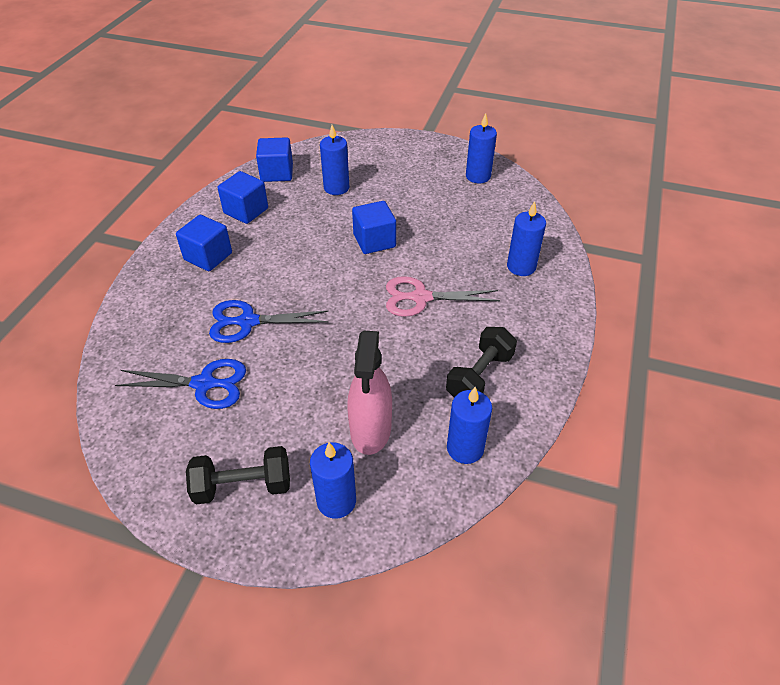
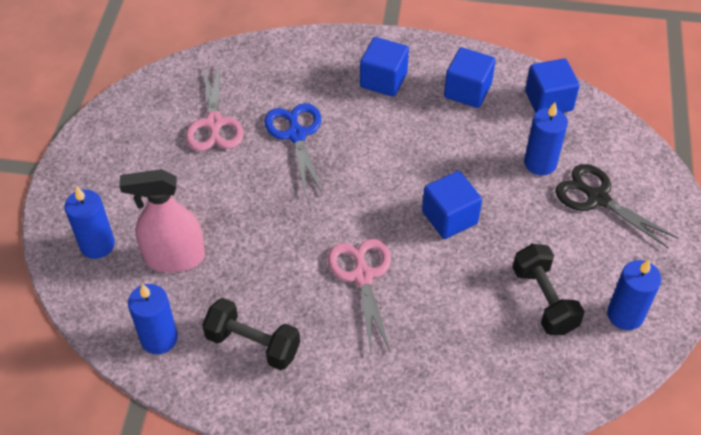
camera: 80 degrees right, 5 degrees up
(204, 384) = (214, 123): blue scissors -> pink scissors
(243, 486) = (109, 178): black dumbbell -> black dumbbell (544, 300)
(377, 169) = (597, 198): none -> black scissors
(521, 267) = (443, 378): blue candle -> none

